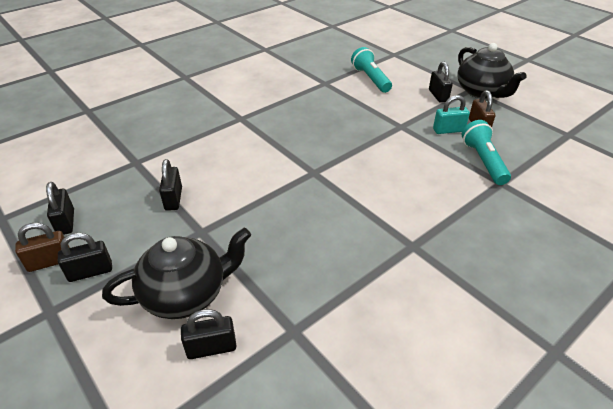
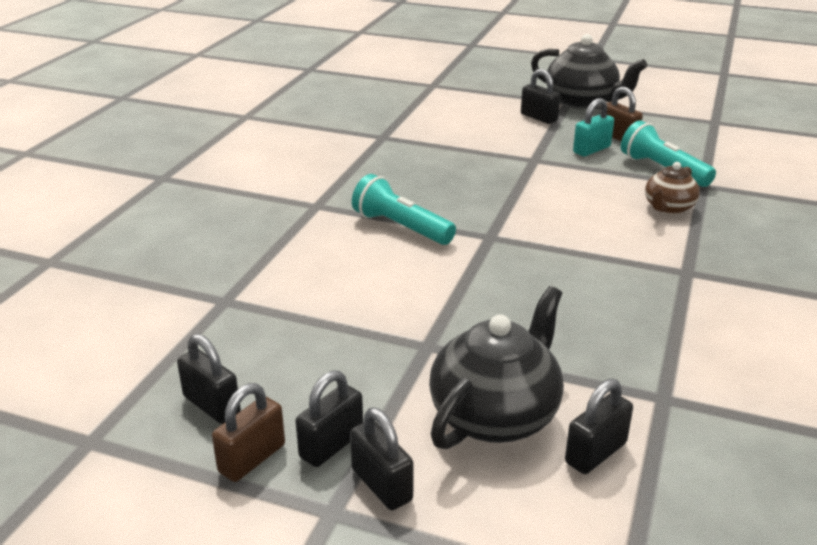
camera: 30 degrees left, 10 degrees down
(173, 199) = (341, 323): black padlock -> black padlock (382, 485)
(370, 79) = (437, 118): turquoise flashlight -> turquoise flashlight (401, 227)
(454, 192) = (668, 208): none -> brown teapot

